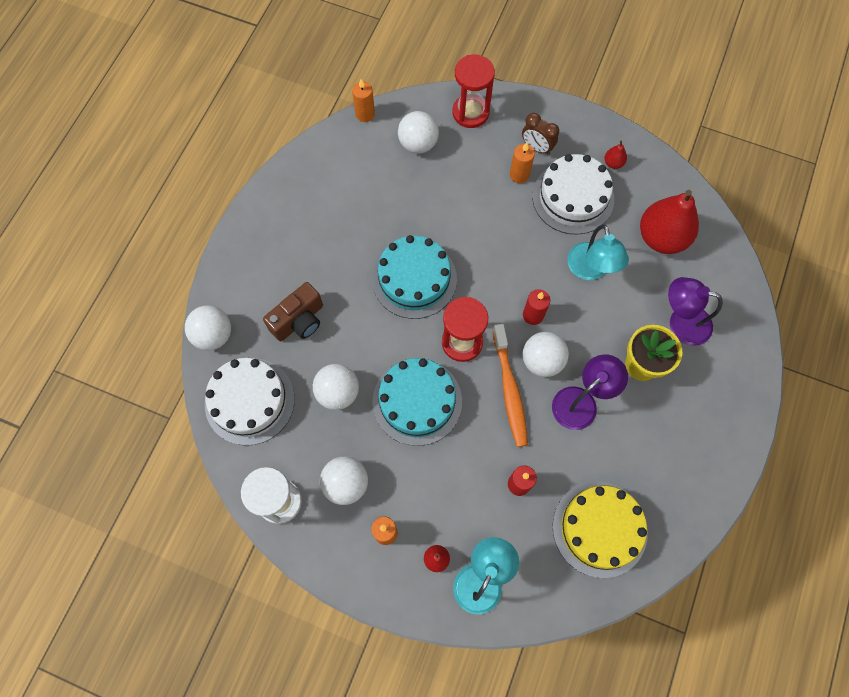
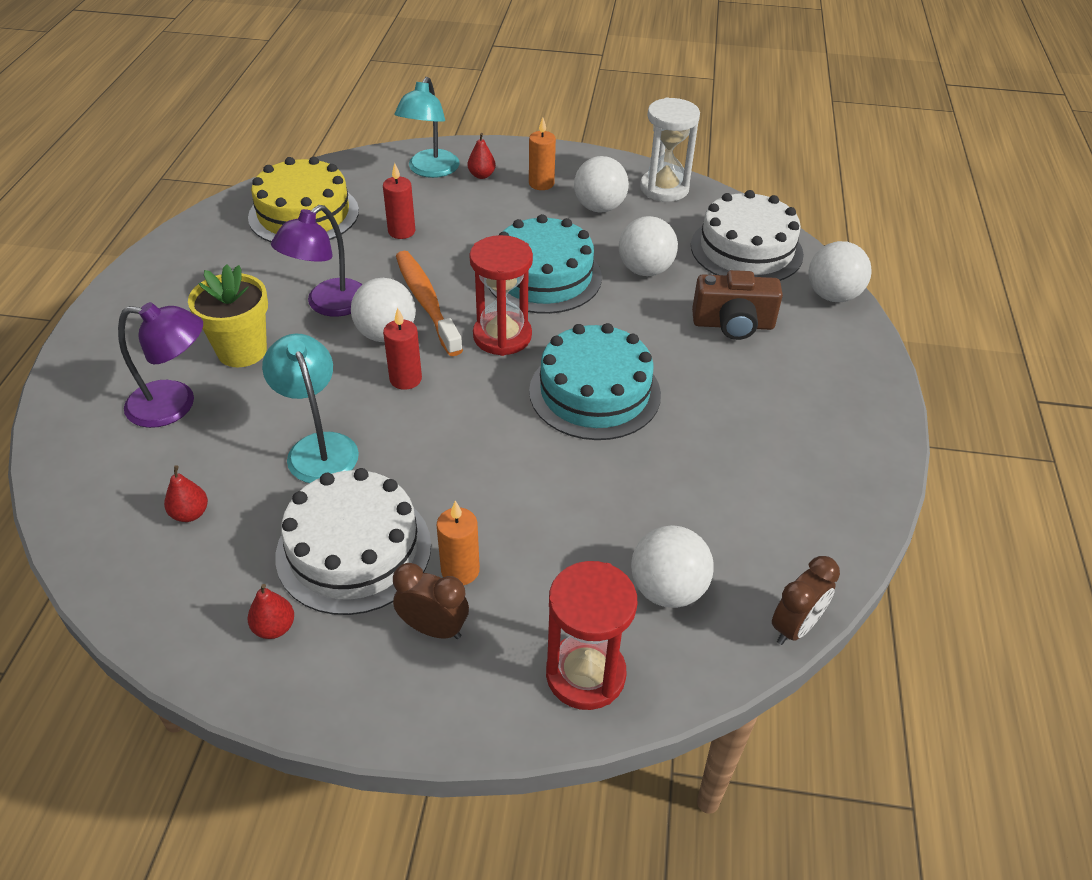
camera: 165 degrees right, 25 degrees down
(299, 321) = (733, 324): brown camera -> brown camera turned 120 degrees counterclockwise
(365, 114) = (795, 627): orange candle -> brown clock
(661, 237) = (190, 514): red pear -> red pear, size x0.41

